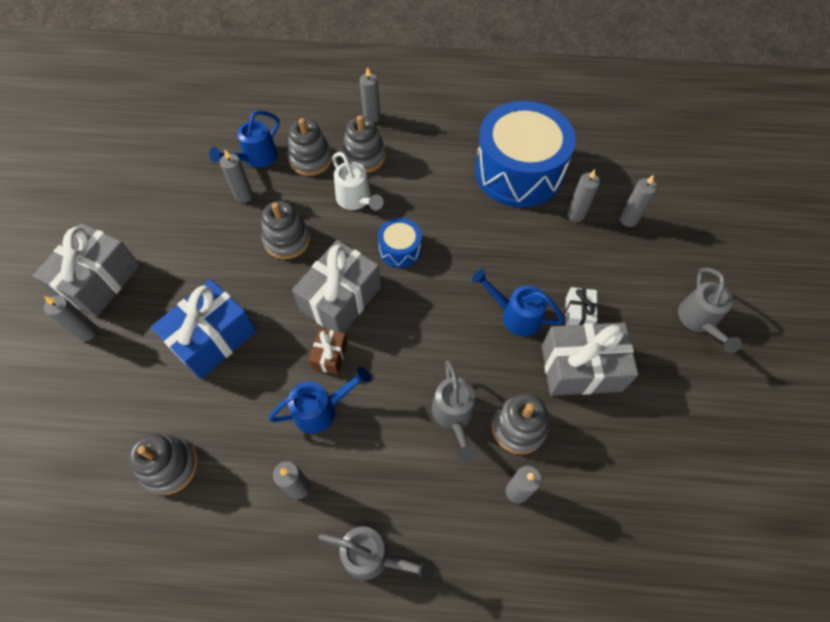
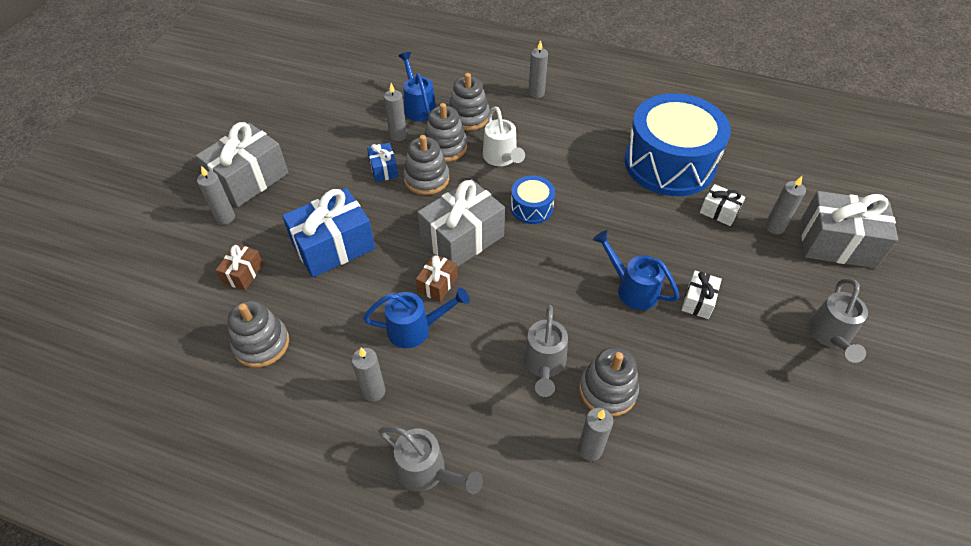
camera: 15 degrees right, 10 degrees down
(126, 392) = (243, 274): none -> brown gift
(240, 238) = (383, 169): none -> blue gift
(256, 158) = (418, 107): blue watering can -> blue watering can turned 105 degrees clockwise
(364, 156) = (520, 124): grey stacking toy -> grey stacking toy (445, 147)
(576, 214) = (719, 212): grey candle -> white gift
(581, 368) = (688, 351): grey gift -> grey gift (837, 243)

